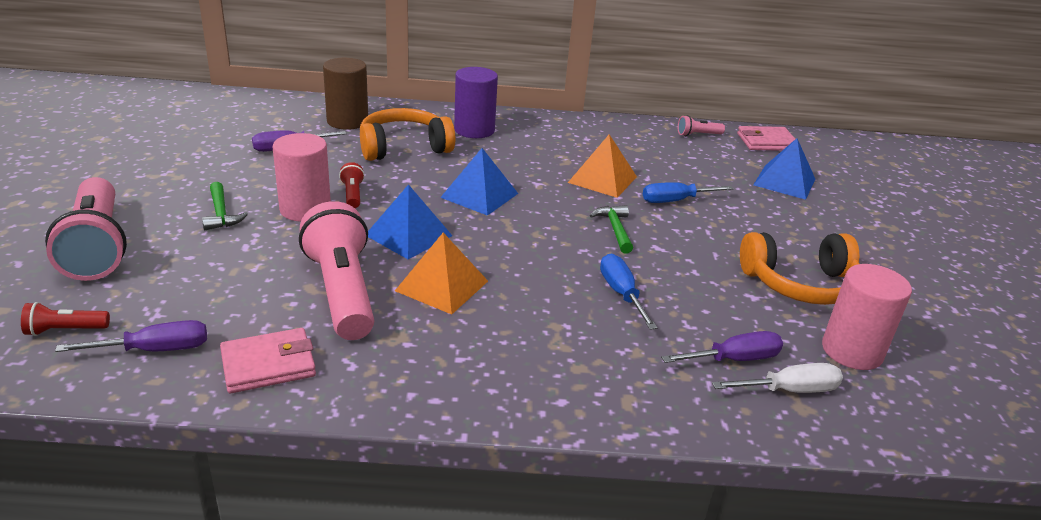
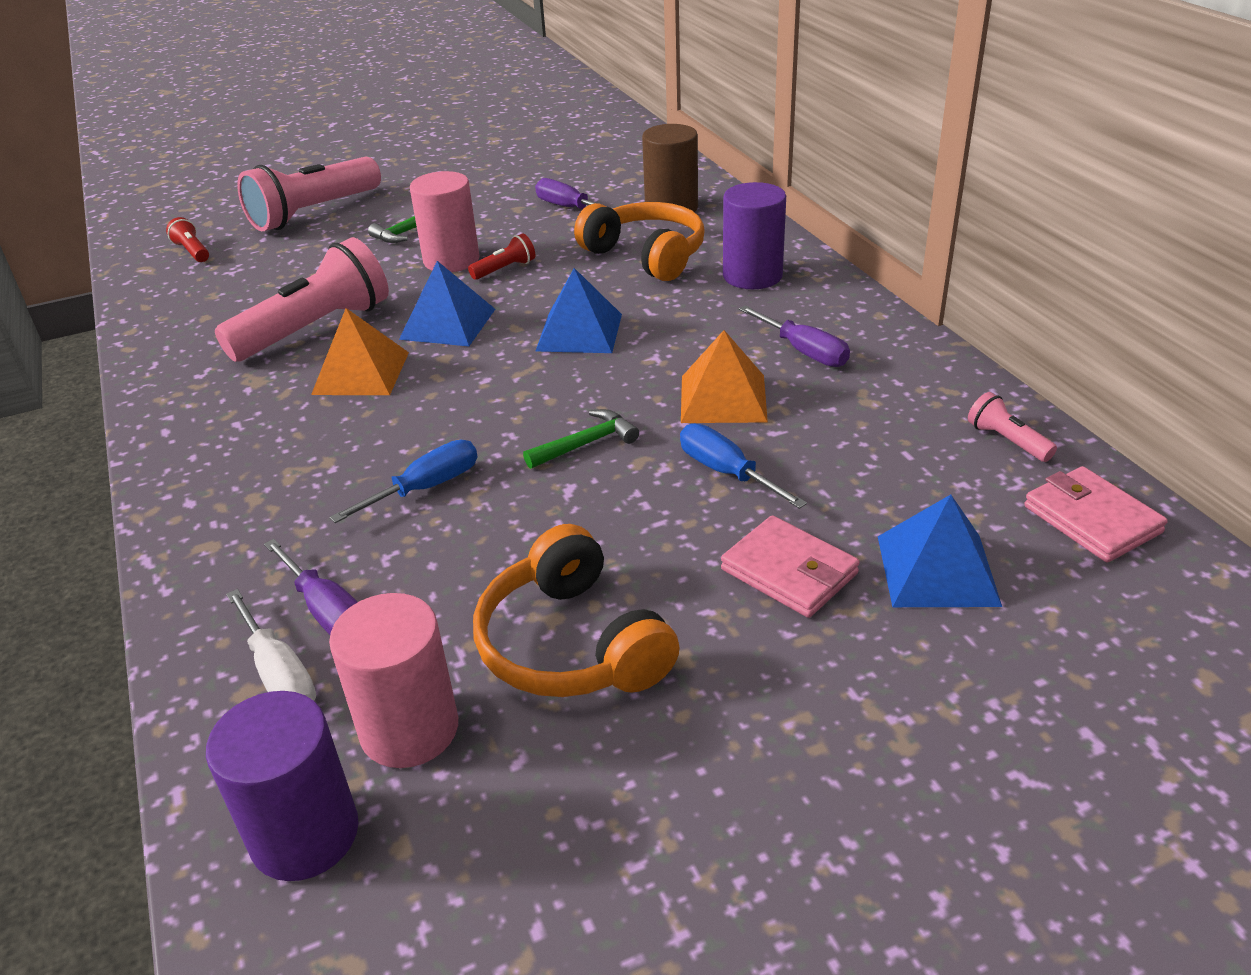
camera: 70 degrees right, 5 degrees up
(155, 350) = (183, 290): purple screwdriver -> purple screwdriver (803, 351)
(268, 365) = (183, 339): pink wallet -> pink wallet (789, 572)
(926, 404) = (305, 834): none -> purple cylinder

